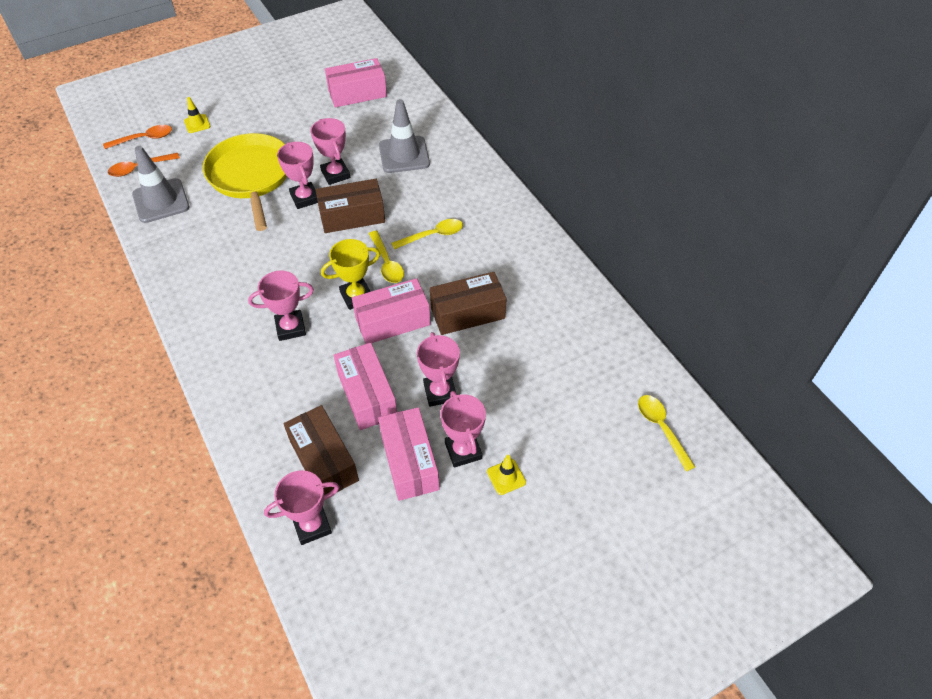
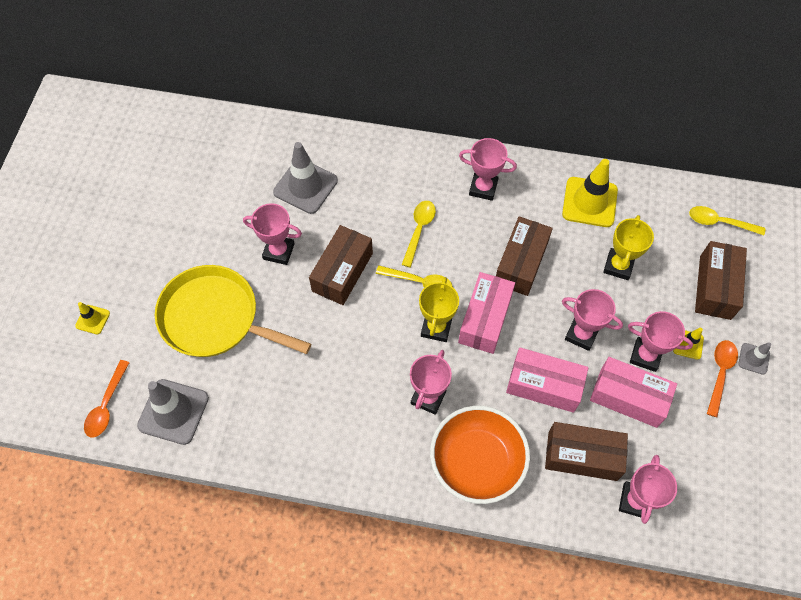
camera: 50 degrees left, 10 degrees up
(144, 139) = (66, 378): orange spoon -> orange spoon (720, 373)
(259, 391) = (477, 462): none -> orange bowl
(305, 198) = (285, 293): pink trophy -> pink trophy (483, 188)
(357, 93) = (189, 167): pink box -> none
(533, 379) = (618, 266): none -> yellow trophy
(542, 540) = (753, 358): none -> grey traffic cone
(575, 323) = (589, 202): none -> yellow traffic cone
(587, 464) = (715, 287): none -> brown box

